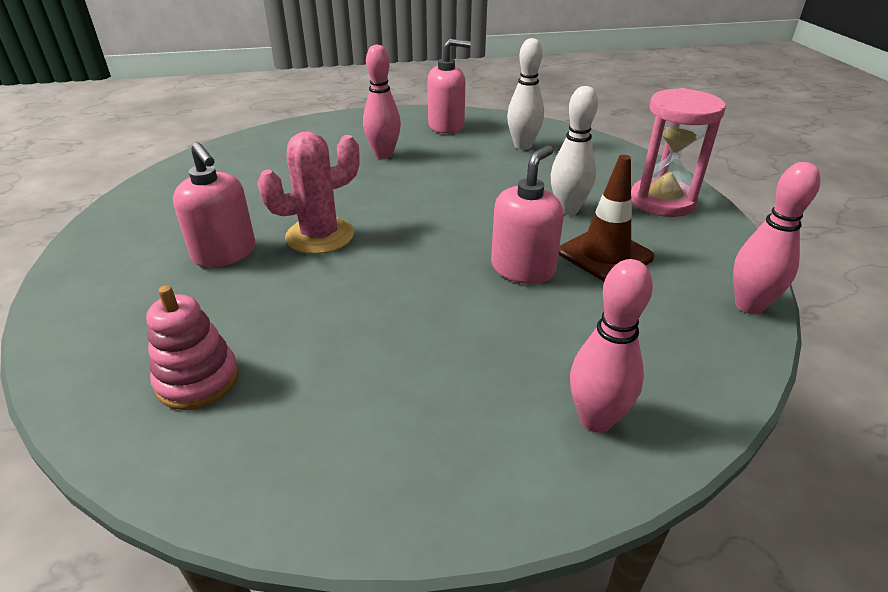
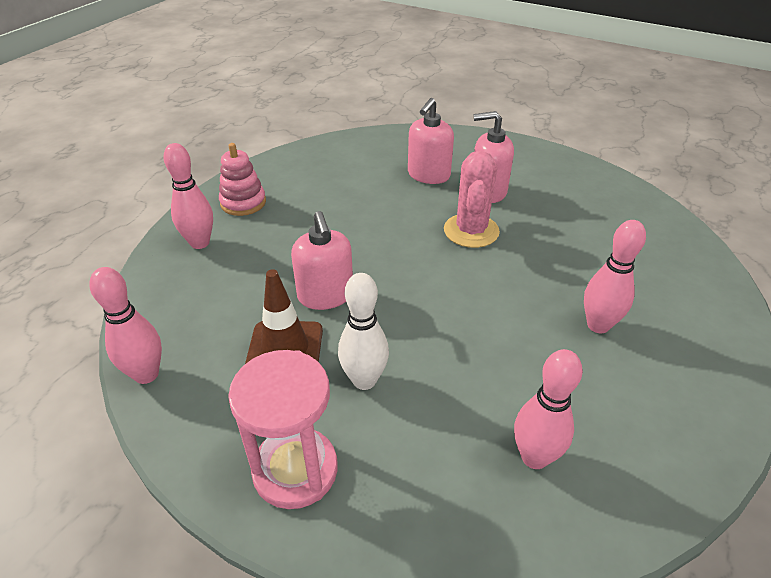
camera: 130 degrees right, 5 degrees up
(198, 380) = (378, 158): pink stacking toy -> pink stacking toy (243, 203)
(446, 126) = (655, 423): pink soap dispenser -> pink soap dispenser (428, 175)
(523, 146) = (534, 457): white bowling pin -> pink bowling pin

